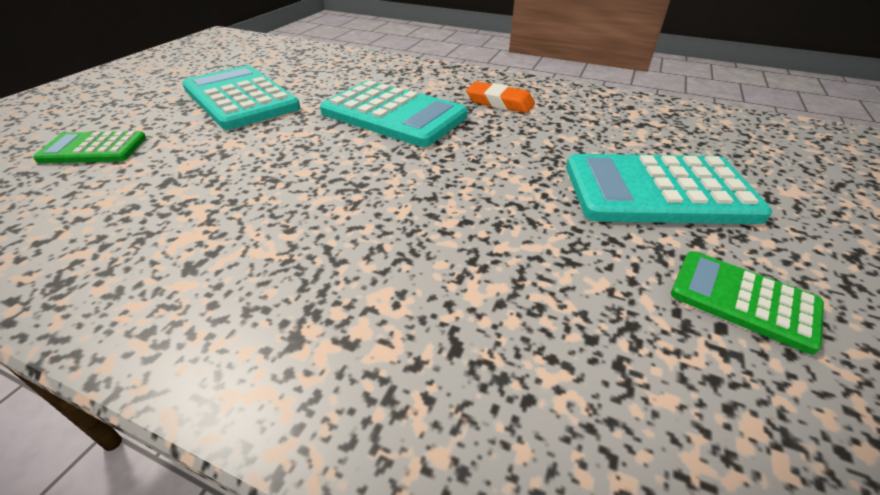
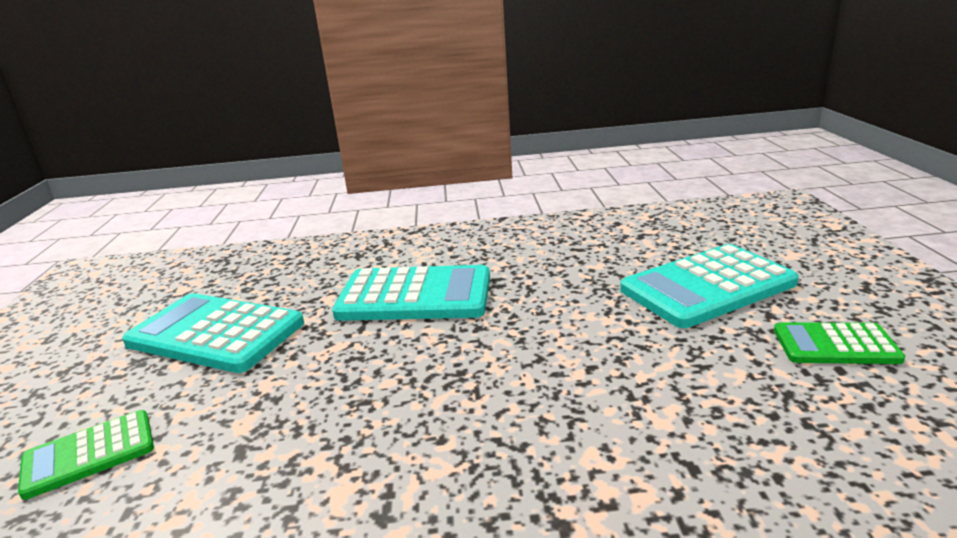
camera: 25 degrees left, 15 degrees down
(500, 102) = (504, 252): orange eraser -> none

